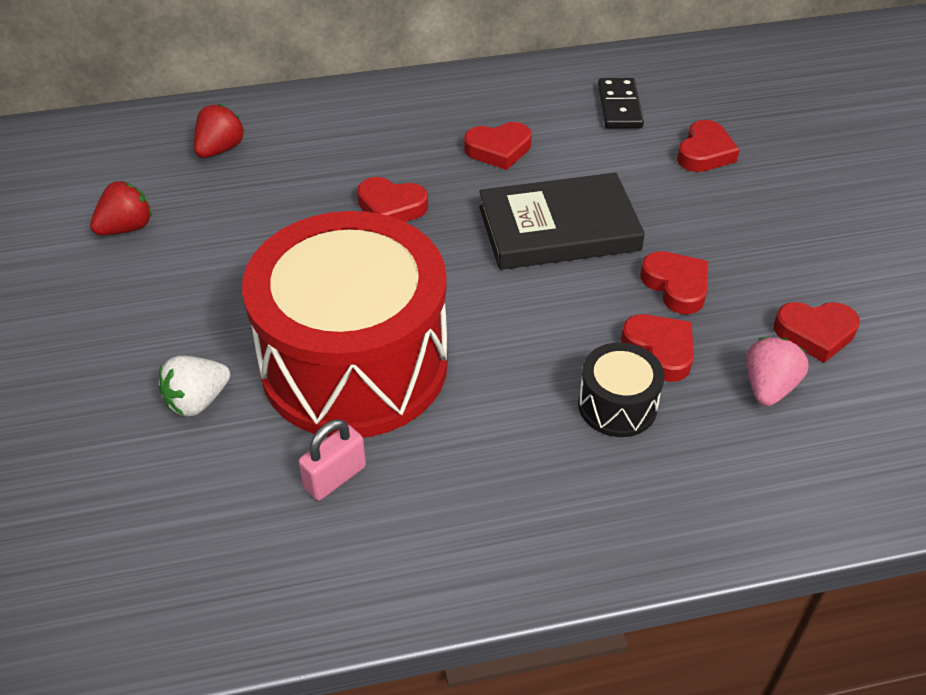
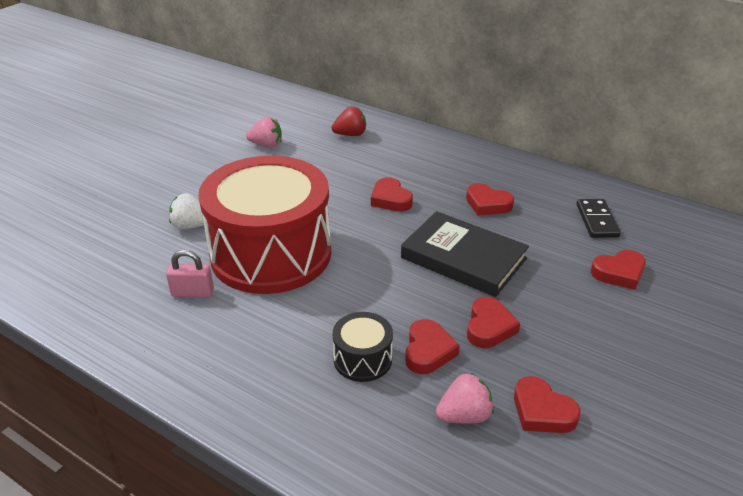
camera: 45 degrees right, 10 degrees down
(126, 228) = (266, 145): red strawberry -> pink strawberry
(619, 106) = (596, 220): black domino -> black domino turned 45 degrees counterclockwise

